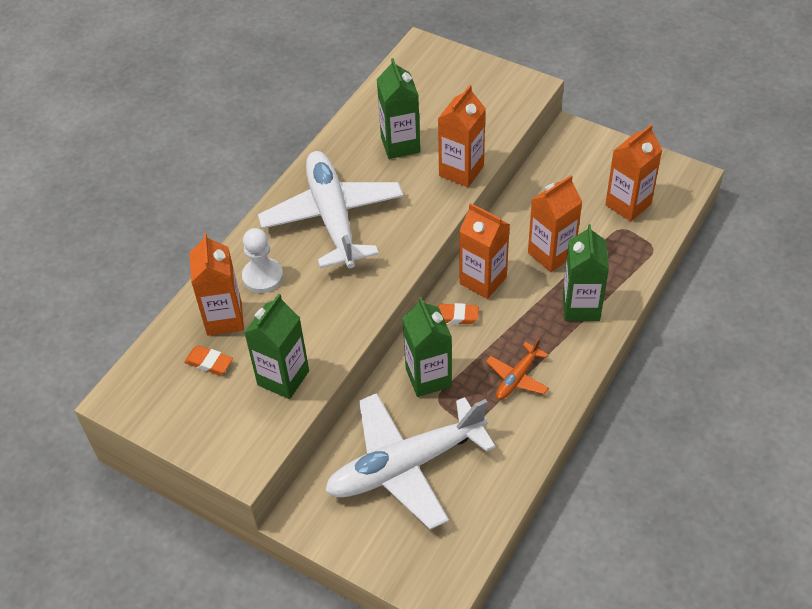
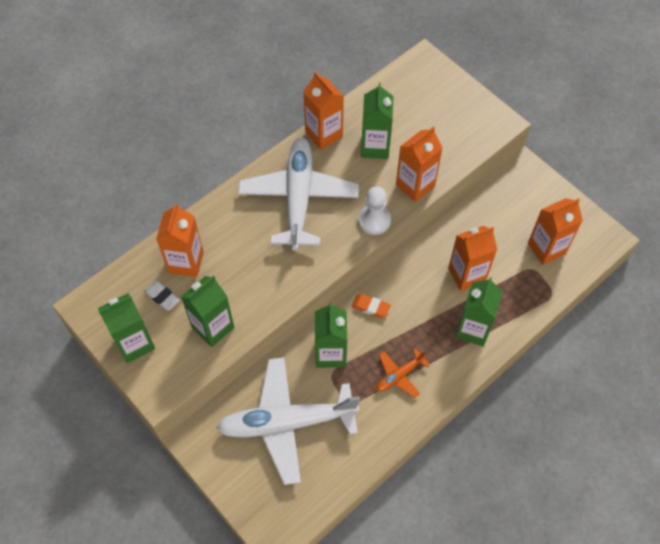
camera: 15 degrees right, 10 degrees up
(194, 422) = (135, 343): none -> green carton
(209, 363) = (162, 297): orange eraser -> white eraser
(263, 277) = (227, 234): white pawn -> white pawn (374, 220)
(483, 280) = (403, 282): orange carton -> orange carton (323, 134)

